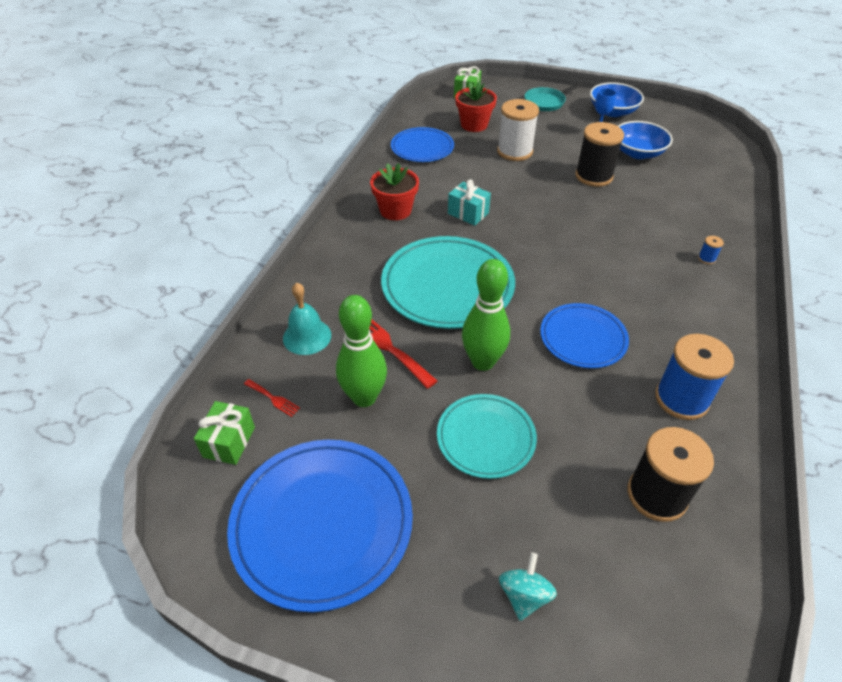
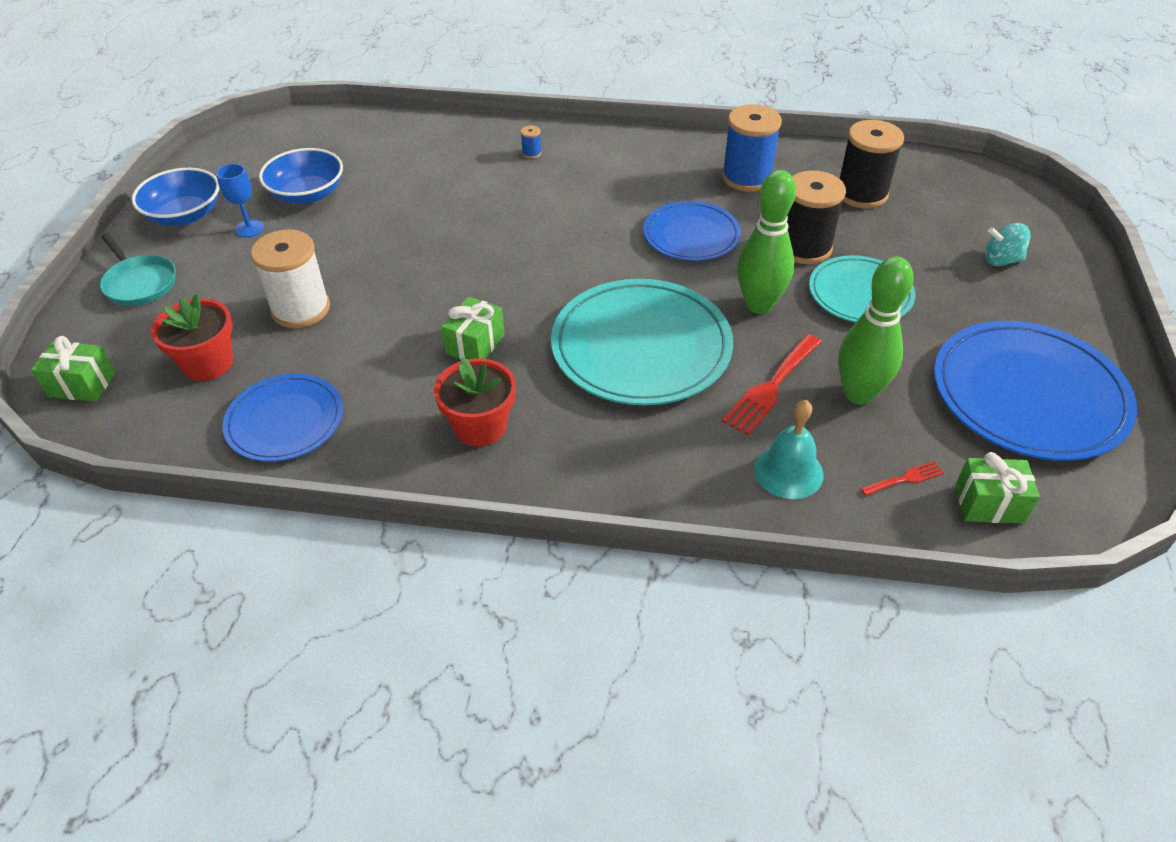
camera: 100 degrees left, 0 degrees up
(273, 398) = (905, 479): red fork -> red fork turned 45 degrees clockwise
(468, 213) = (475, 344): turquoise gift -> green gift
(593, 176) = (369, 231): black spool -> black spool (804, 247)

